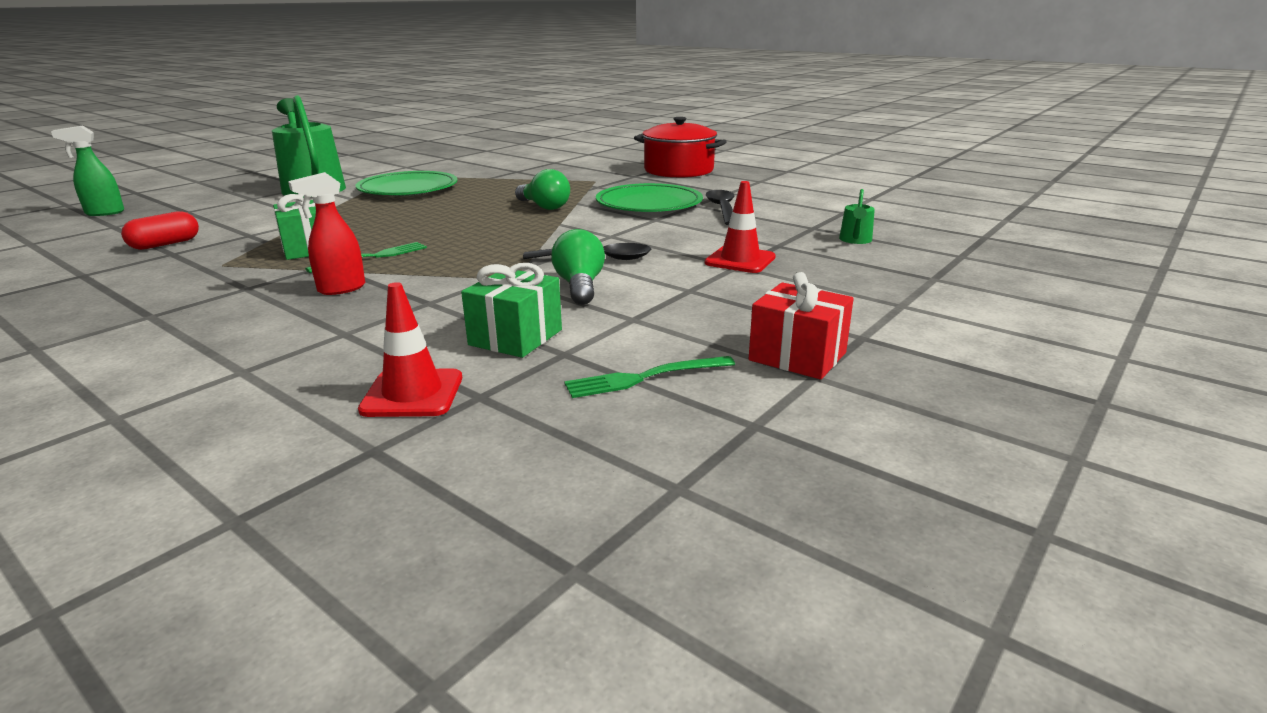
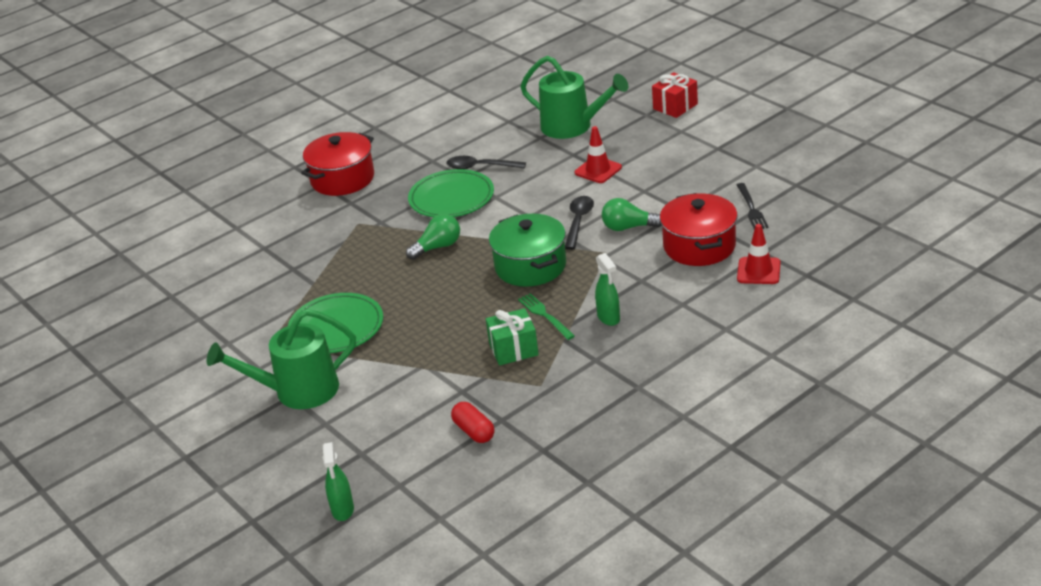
camera: 75 degrees left, 10 degrees up
(341, 289) = (609, 318): red spray bottle -> green spray bottle
(491, 244) = (530, 266): none -> green pot
(515, 337) = (699, 246): green gift -> red pot
(644, 378) = (751, 208): green fork -> black fork
(797, 356) = (736, 167): red gift -> red gift (675, 106)
(855, 240) = (573, 126): green watering can -> green watering can, size x2.42

